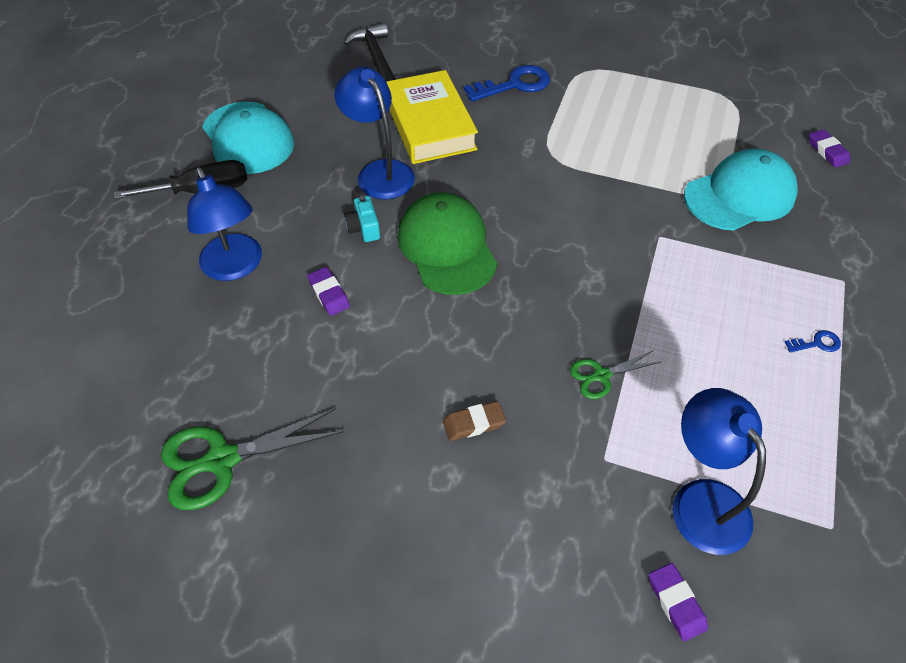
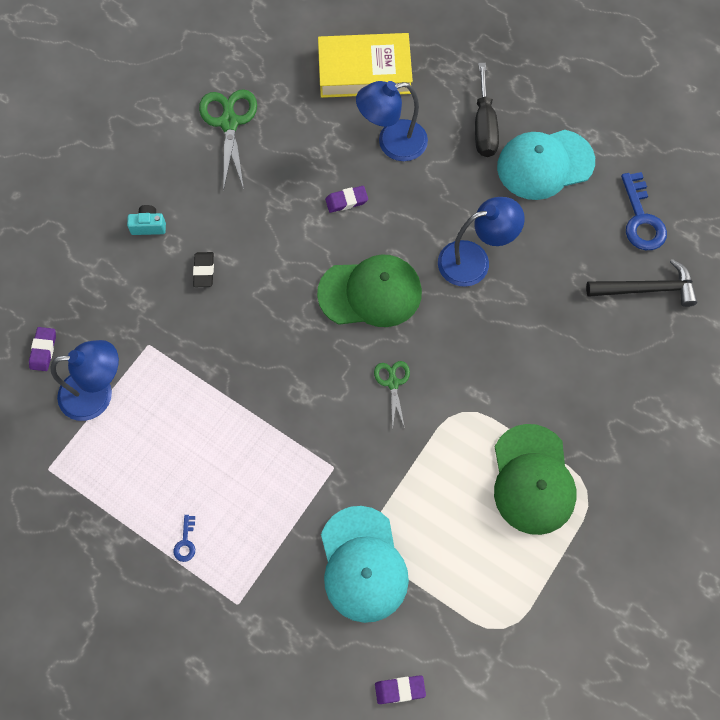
camera: 105 degrees right, 15 degrees up
(364, 228) = (409, 236): turquoise camera -> turquoise camera (148, 226)
(430, 124) = (530, 315): yellow book -> yellow book (364, 71)
(474, 423) = (204, 271): brown eraser -> black eraser
(514, 84) = (577, 411): blue key -> blue key (641, 219)
(593, 102) = (532, 479): none -> green cap
(601, 376) = (212, 366): green scissors -> green scissors (393, 382)
(676, 603) = (43, 350): purple eraser -> purple eraser turned 75 degrees counterclockwise

